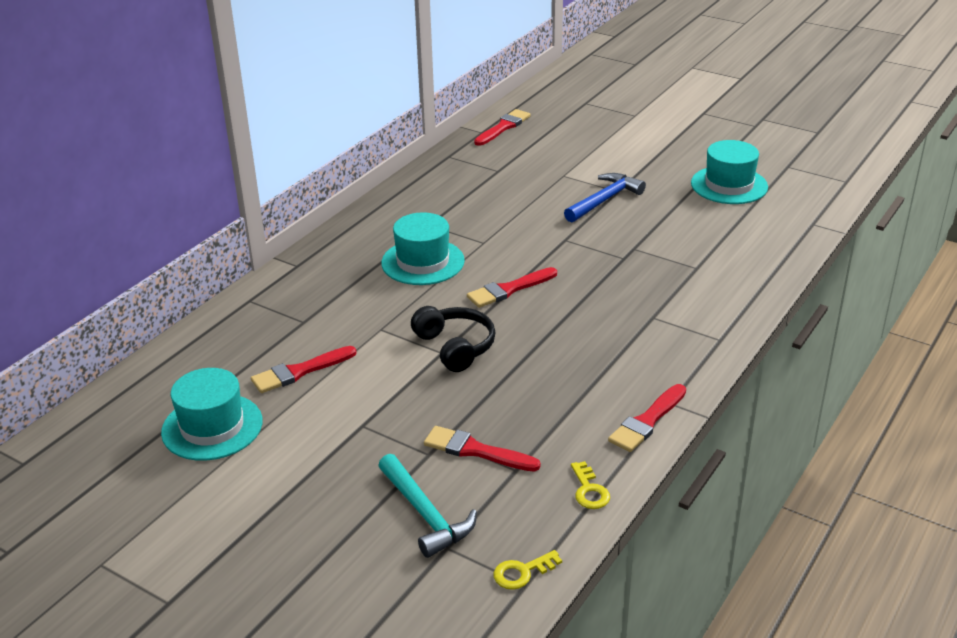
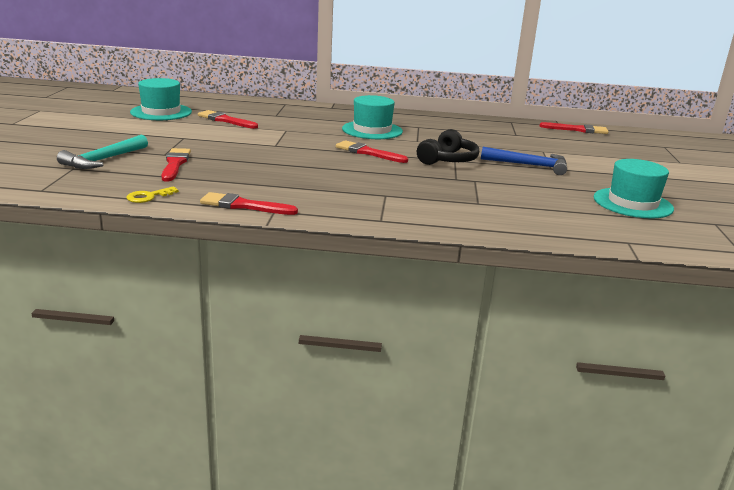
camera: 60 degrees right, 10 degrees down
(455, 347) = (284, 147): black headphones -> black headphones (448, 160)
(522, 572) = (53, 188): yellow key -> none

